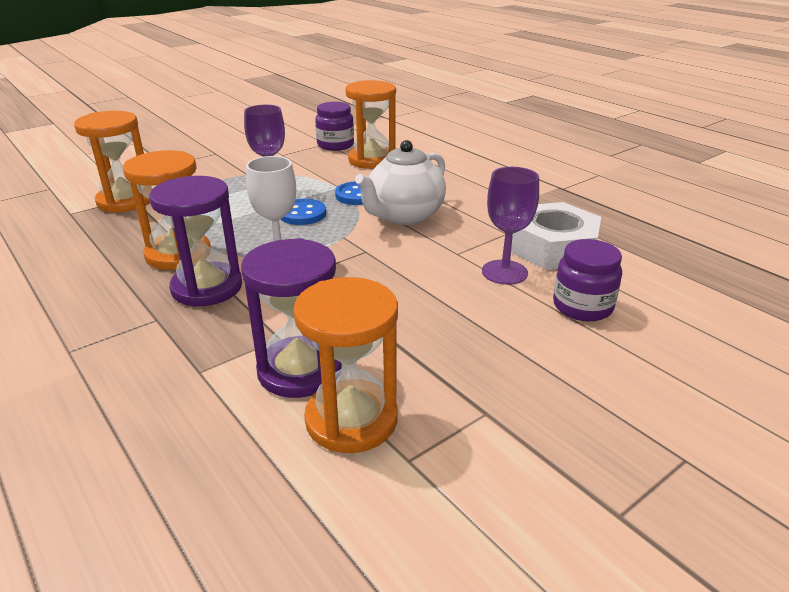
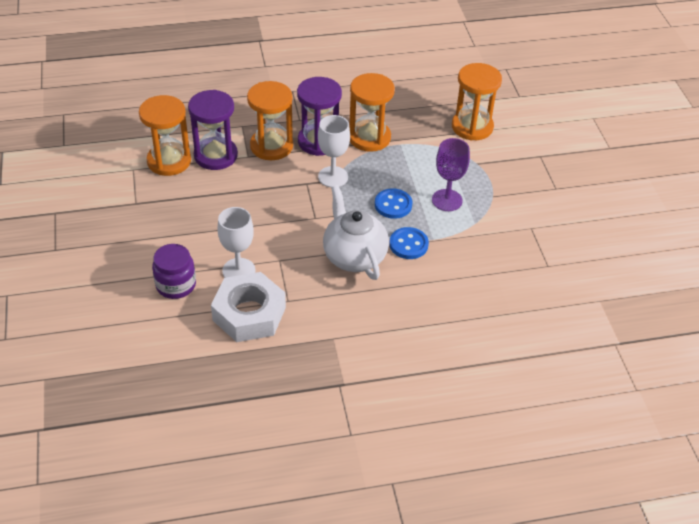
camera: 115 degrees right, 15 degrees up
(335, 145) = (538, 270): purple jar -> none
(372, 160) = (483, 281): orange hourglass -> orange hourglass (271, 146)
(504, 272) = (238, 270): purple goblet -> white goblet

